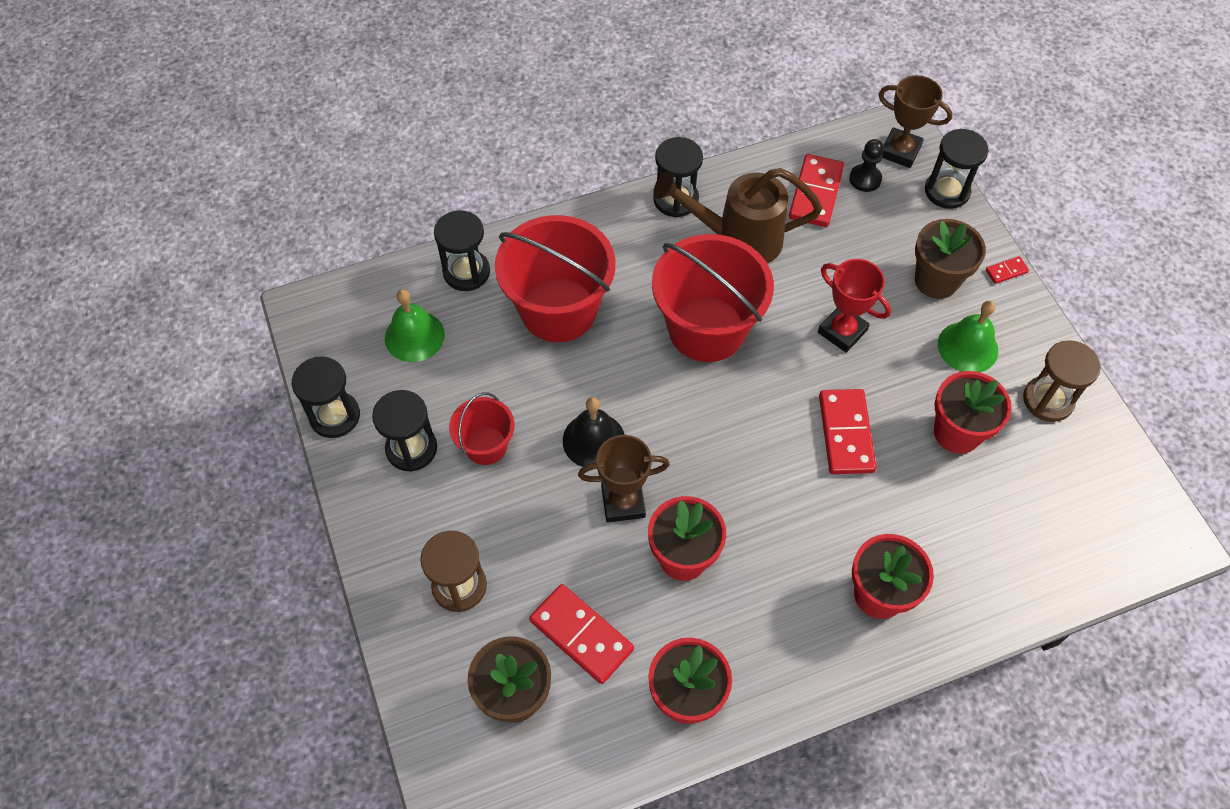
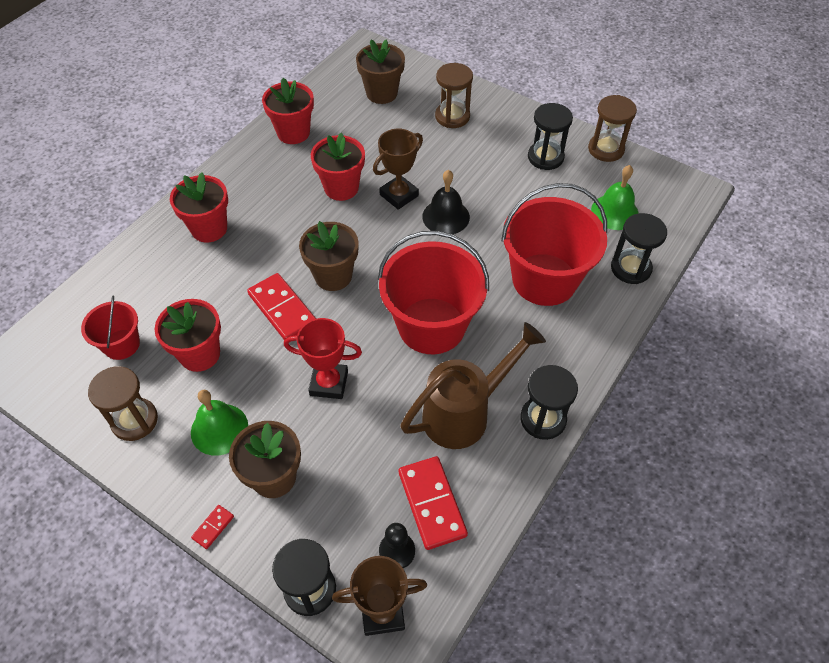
camera: 145 degrees right, 5 degrees down
(335, 416) = (606, 149): black hourglass -> brown hourglass
(486, 446) = (506, 180): red bucket -> red bucket (121, 344)
(581, 635) = (369, 129): red domino -> none
(769, 441) = (333, 276): none -> brown flower pot

